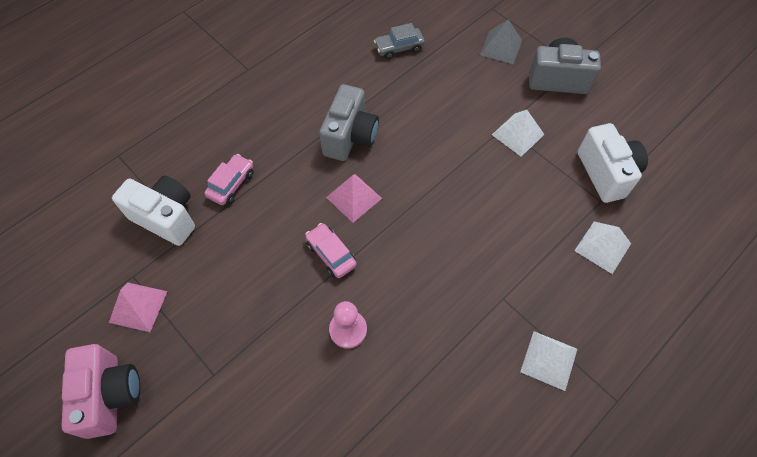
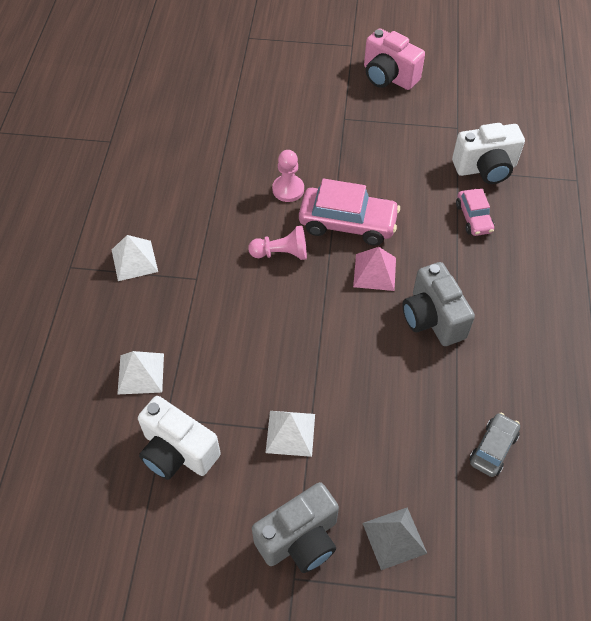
camera: 140 degrees right, 5 degrees down
(138, 306) = (431, 117): pink pyramid -> none
(331, 254) = (347, 223): pink car -> pink car, size x1.76
(411, 268) = (281, 253): none -> pink pawn

